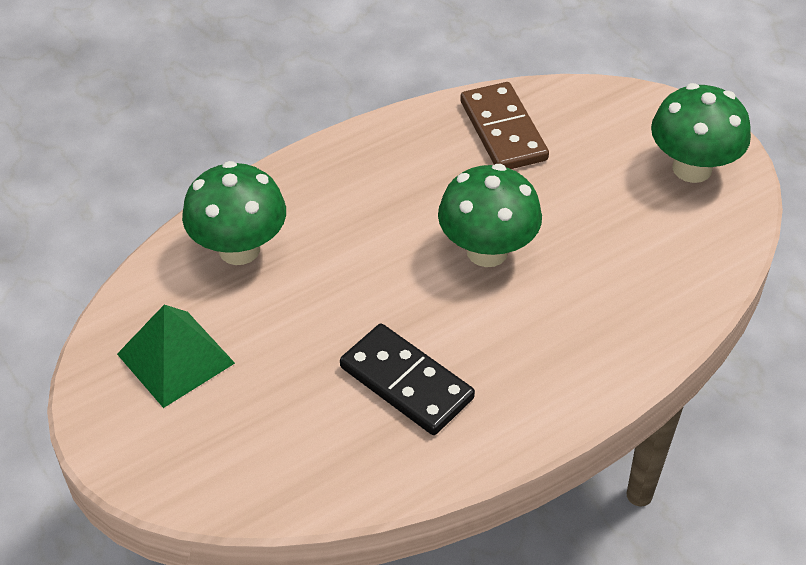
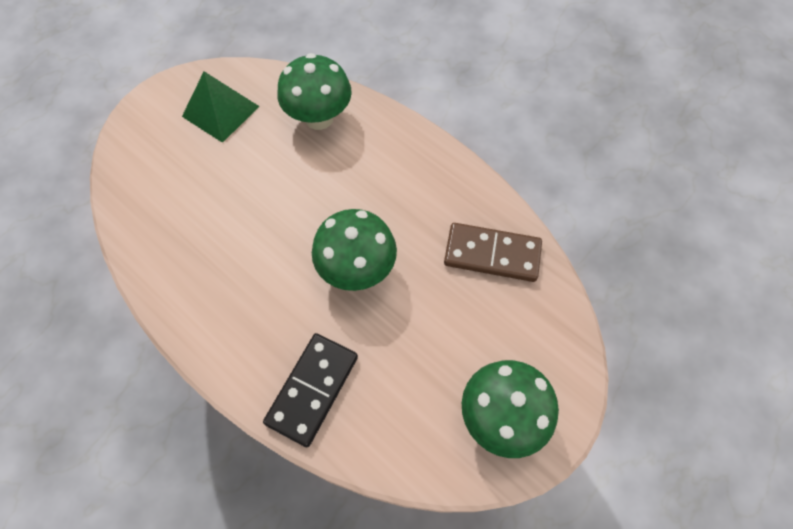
camera: 75 degrees right, 15 degrees up
(406, 383) = (221, 243): black domino -> black domino (312, 389)
(503, 130) = (492, 254): brown domino -> brown domino turned 45 degrees clockwise

